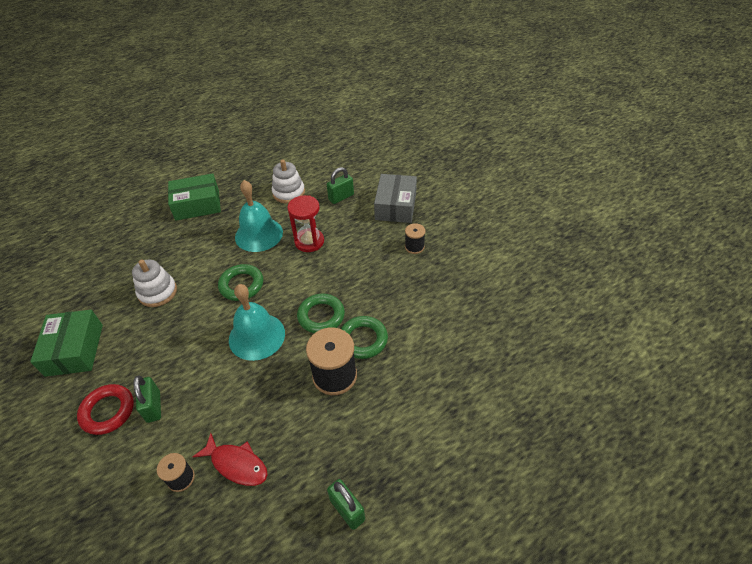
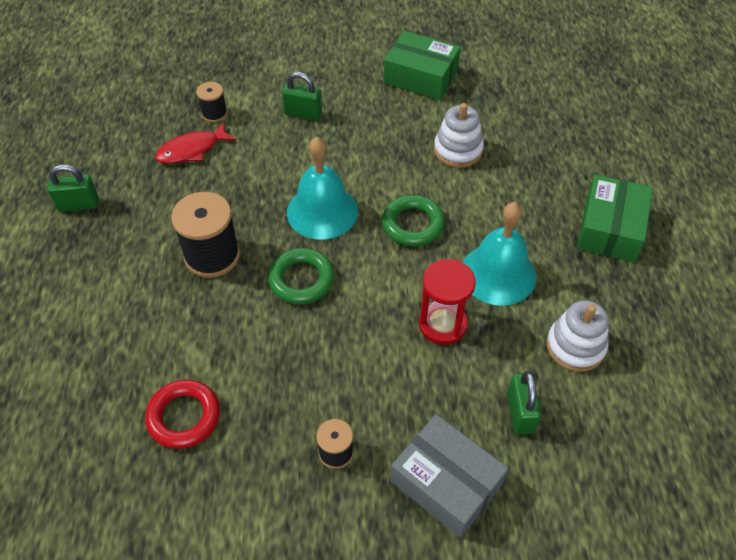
camera: 120 degrees right, 5 degrees up
(108, 411) = (325, 85): red ring -> red ring (184, 417)
(363, 340) = (233, 303): green ring -> none

